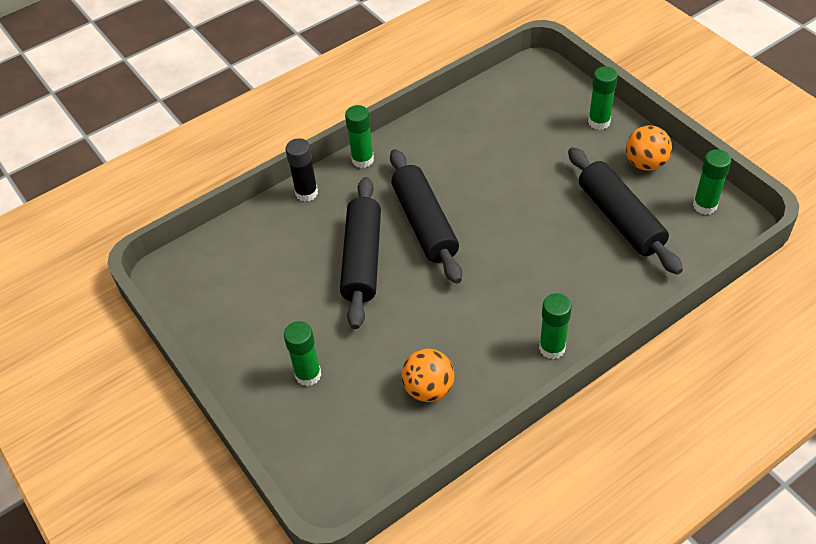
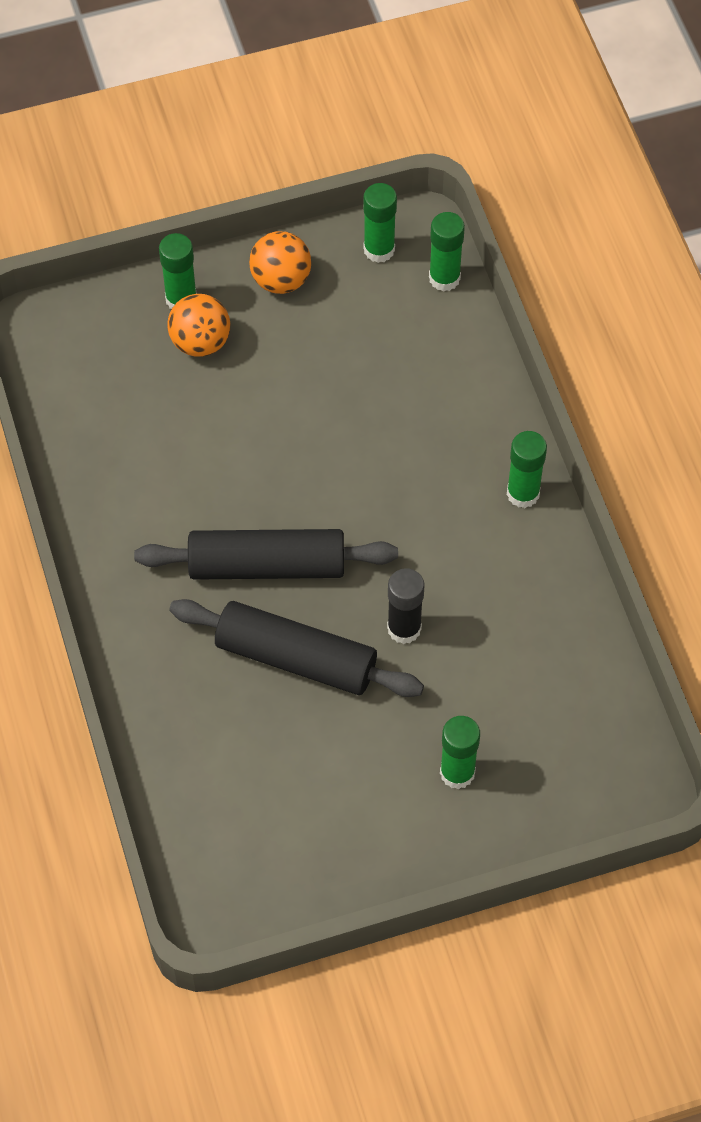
camera: 75 degrees left, 10 degrees up
(306, 193) = (140, 696): black glue stick -> black glue stick (404, 628)
(362, 160) = (110, 606): green glue stick -> green glue stick (444, 278)
(428, 388) = (529, 643): orange ball -> orange ball (200, 342)
(620, 219) = (359, 345): black rolling pin -> none

